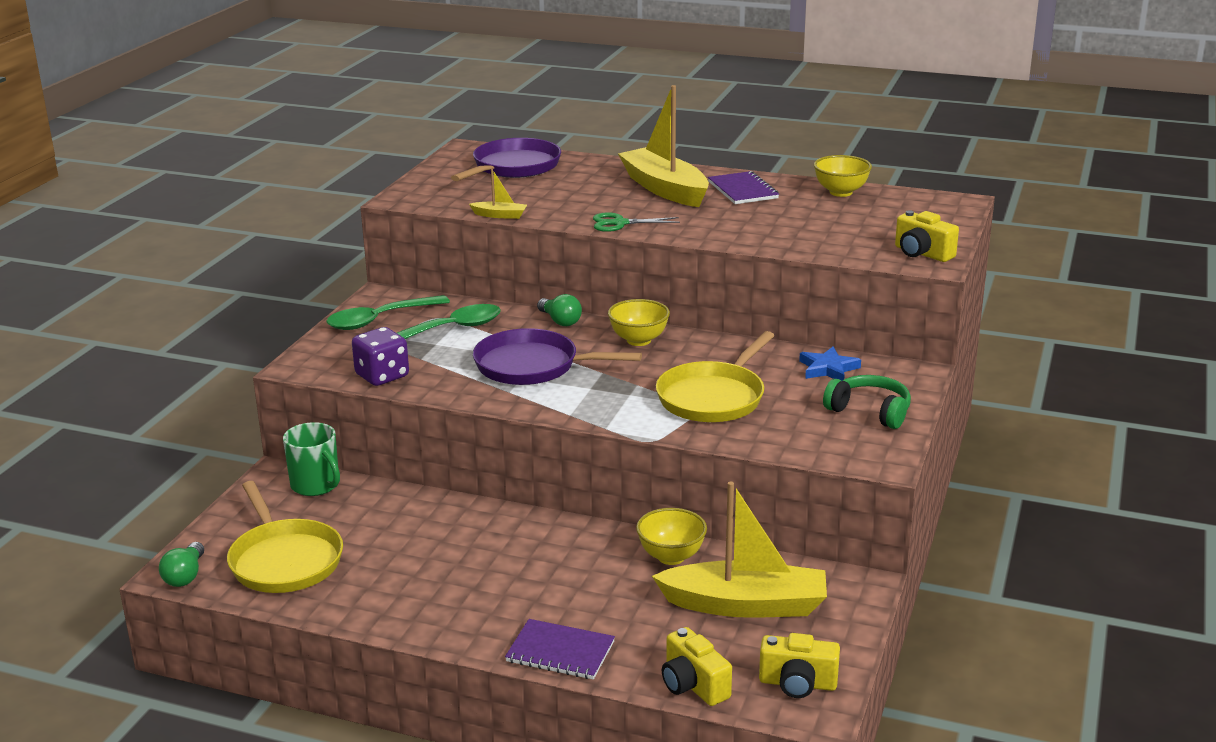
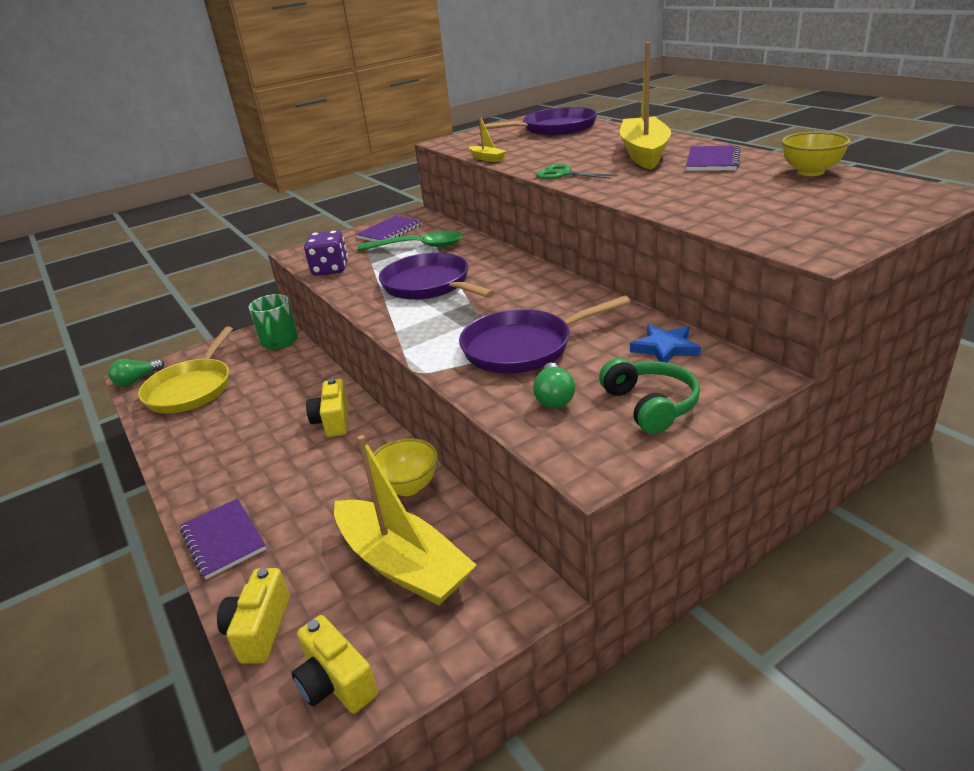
camera: 40 degrees right, 5 degrees up
(379, 320) = (389, 231): green spoon -> purple notebook
(560, 321) = (500, 255): green light bulb -> green light bulb (554, 397)
(638, 340) = (534, 282): yellow bowl -> none
(713, 397) = (523, 347): yellow pan -> purple pan
(922, 253) = (821, 240): yellow camera -> yellow camera (333, 421)

